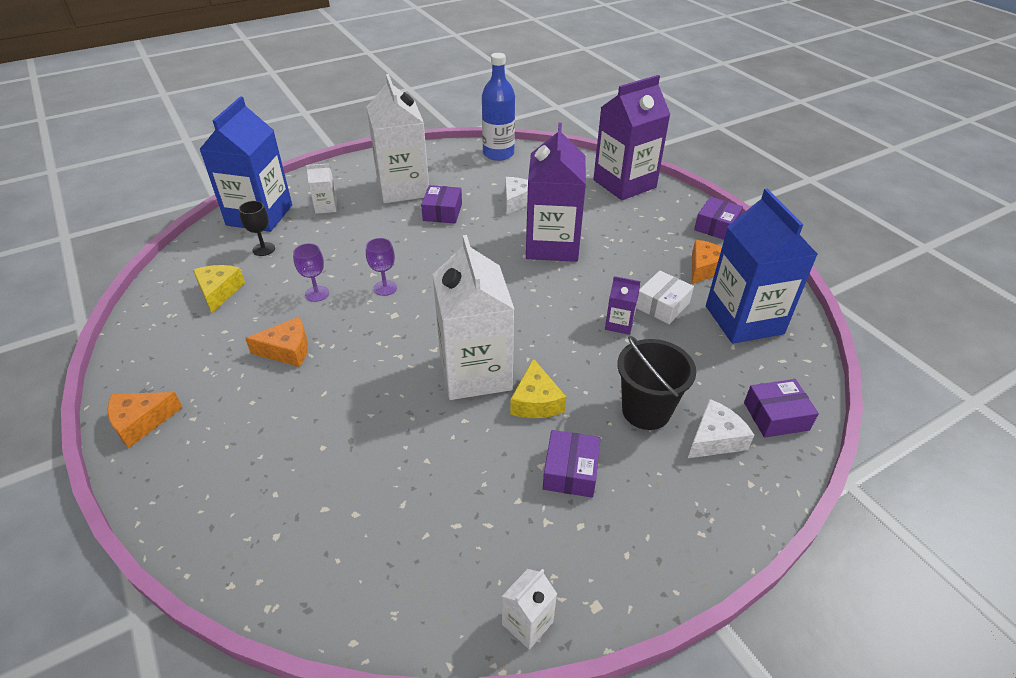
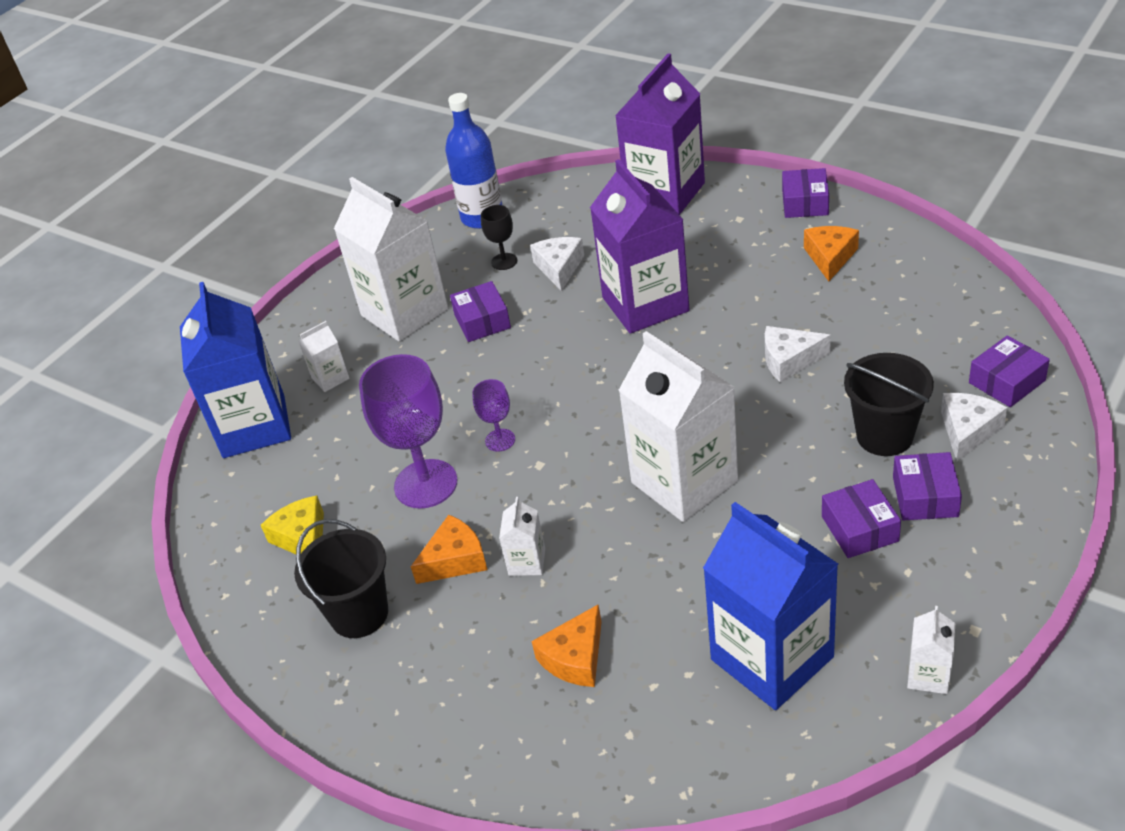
camera: 20 degrees left, 0 degrees up
(141, 422) = (367, 712): orange cheese -> orange cheese (575, 658)
(201, 355) = (359, 614): none -> black bucket
(264, 249) = (305, 464): black goblet -> black goblet (504, 261)
(317, 294) = (426, 484): purple goblet -> purple goblet, size x2.05
(327, 374) = (527, 562): none -> white carton
(536, 401) = (771, 480): yellow cheese -> none
(619, 324) = (789, 360): purple carton -> white cheese
(641, 473) = (925, 496): none -> purple box
(662, 305) = (817, 319): white box -> none
(744, 320) = (909, 297): blue carton -> blue carton (772, 658)

